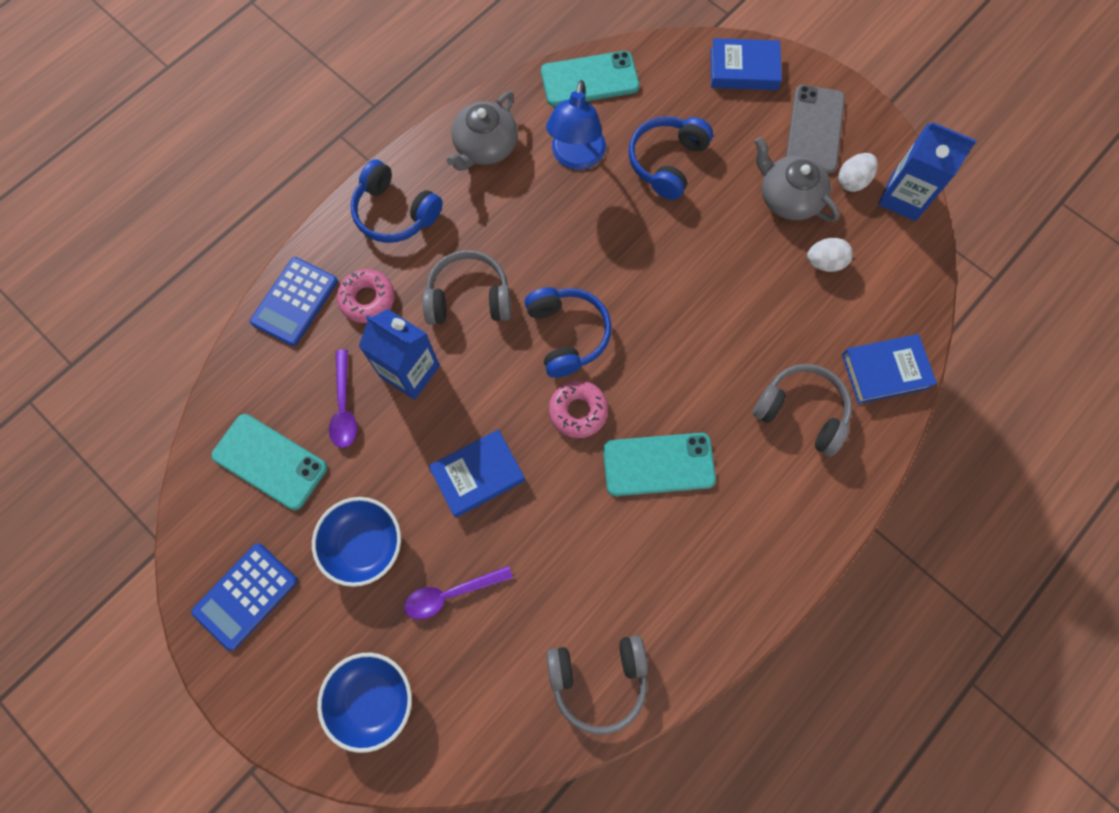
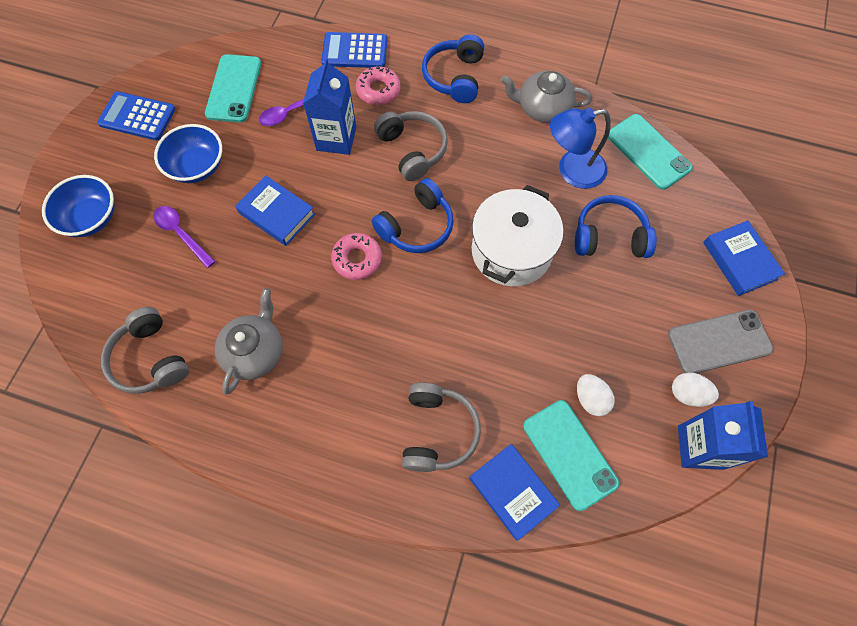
camera: 65 degrees right, 5 degrees down
(640, 257) = (511, 251): none -> white pot
(658, 464) = (339, 334): turquoise phone -> turquoise phone (569, 454)
(788, 197) = (636, 344): grey teapot -> grey teapot (255, 351)

